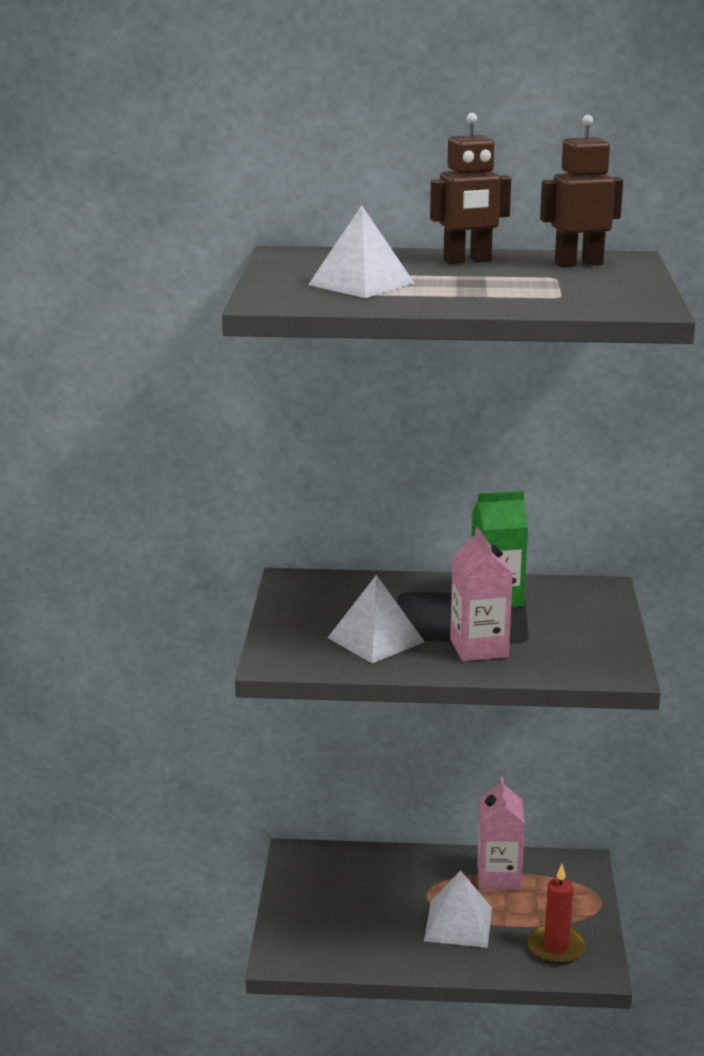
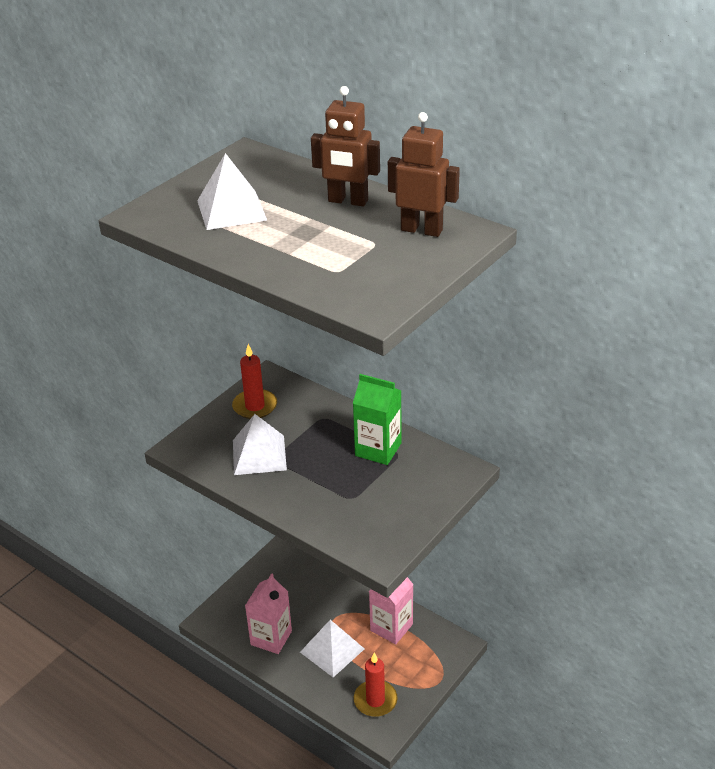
camera: 35 degrees right, 15 degrees up
(311, 605) = (255, 406): none -> red candle
(479, 648) = (313, 491): pink carton -> pink carton (271, 638)

